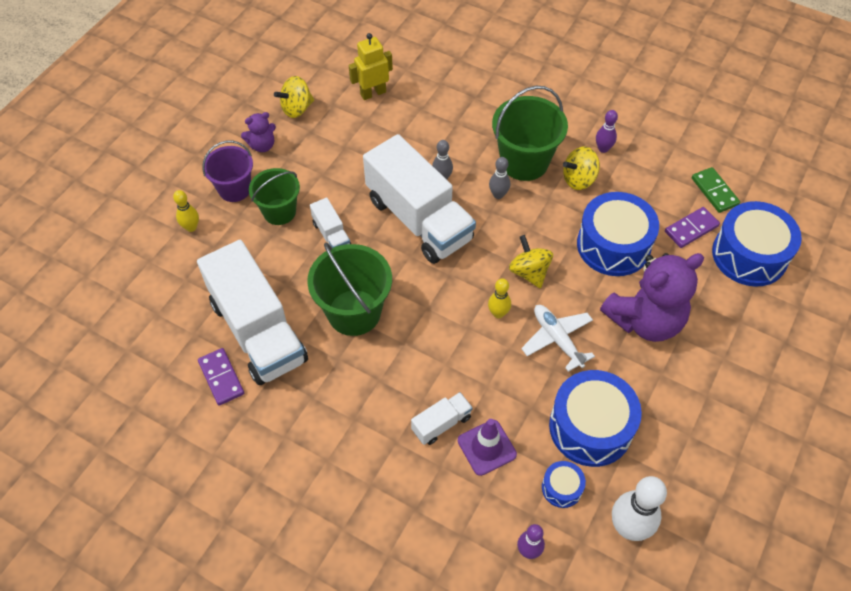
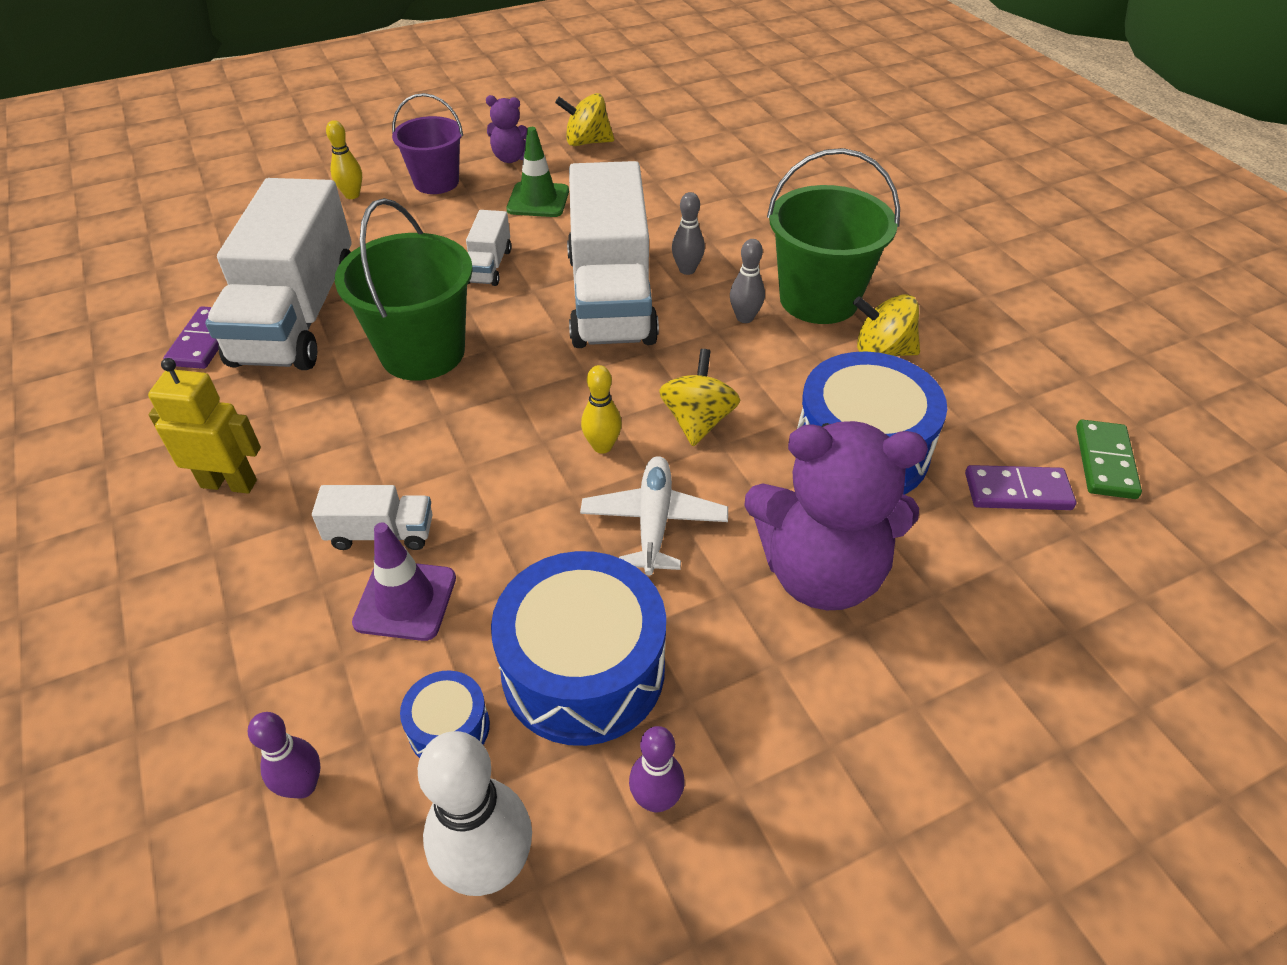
camera: 35 degrees right, 10 degrees down
(279, 212) = (458, 220): green bucket -> none
(312, 171) = (538, 200): none -> green traffic cone
(373, 93) = (691, 160): yellow robot -> yellow robot (229, 483)
(603, 148) = (955, 332): purple bowling pin -> purple bowling pin (656, 799)
(749, 255) = (1099, 578): blue drum -> none

